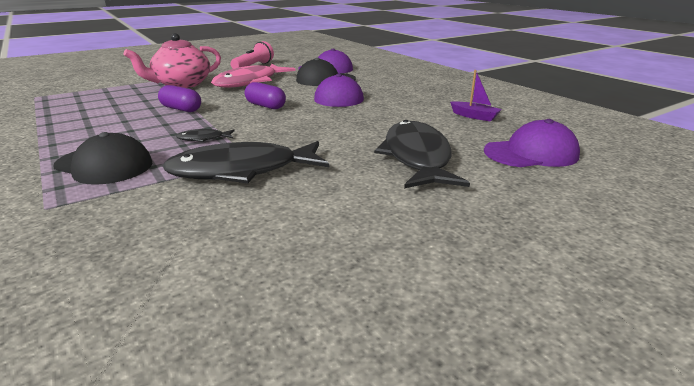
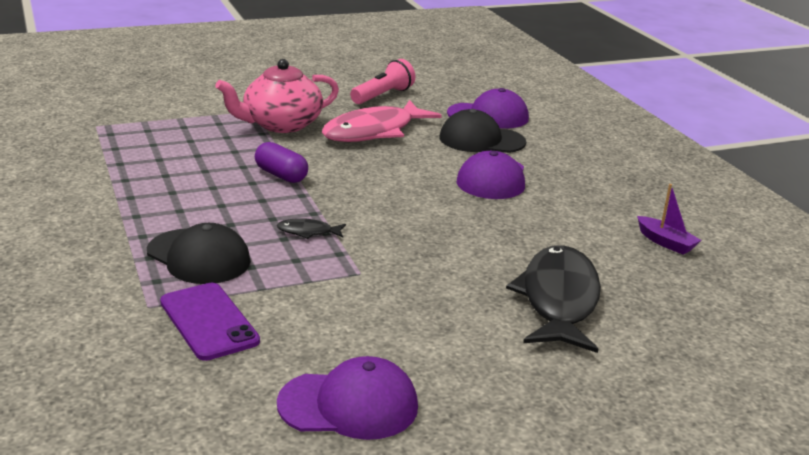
camera: 10 degrees right, 0 degrees up
(105, 212) = (208, 321): none -> purple phone
(242, 171) = (349, 288): black fish -> none
(266, 106) = (390, 184): purple capsule -> none
(531, 153) = (706, 315): purple cap -> purple cap (349, 405)

